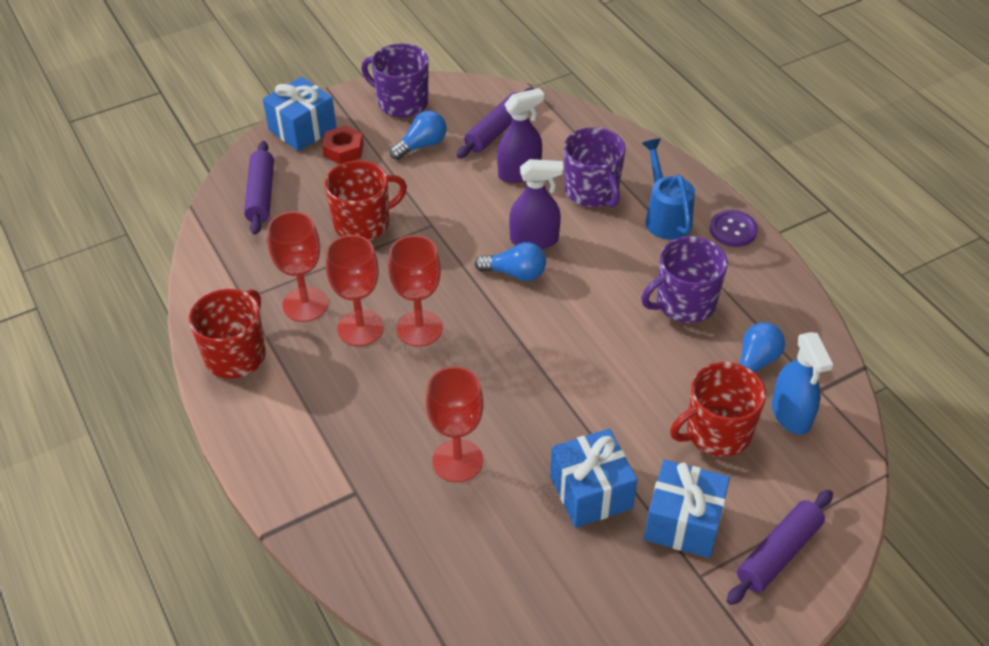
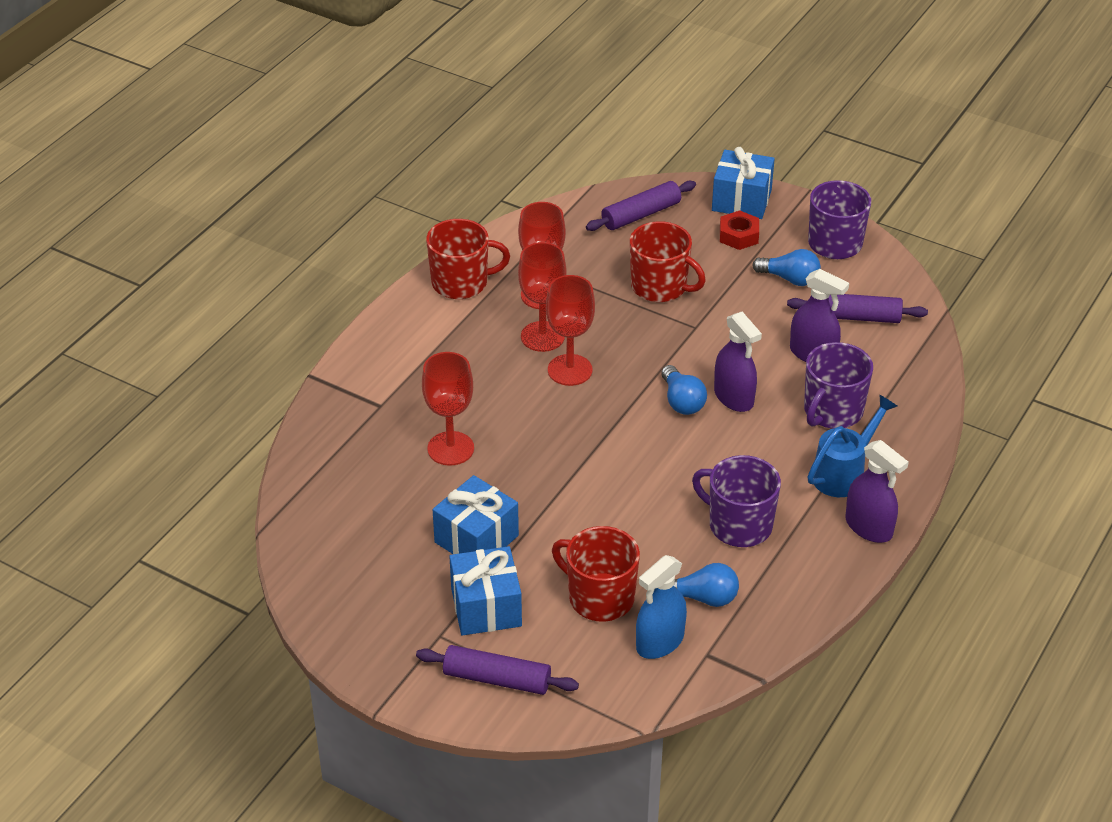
camera: 60 degrees right, 5 degrees down
(733, 230) = (869, 527): purple button -> purple spray bottle

